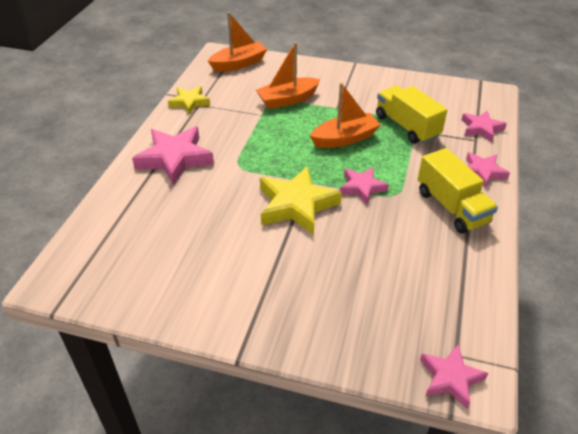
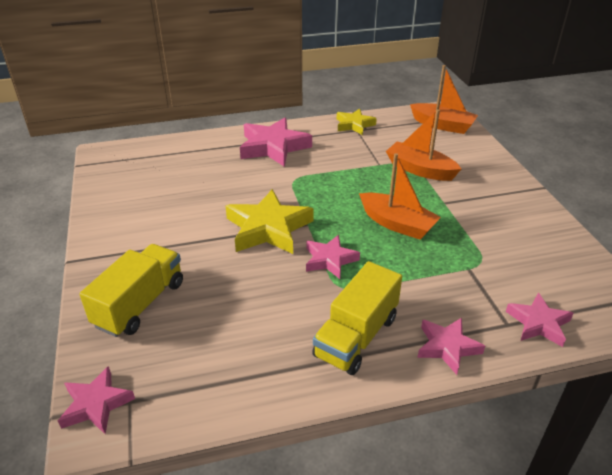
camera: 60 degrees right, 5 degrees down
(407, 126) = (468, 260): yellow truck -> yellow truck (140, 304)

